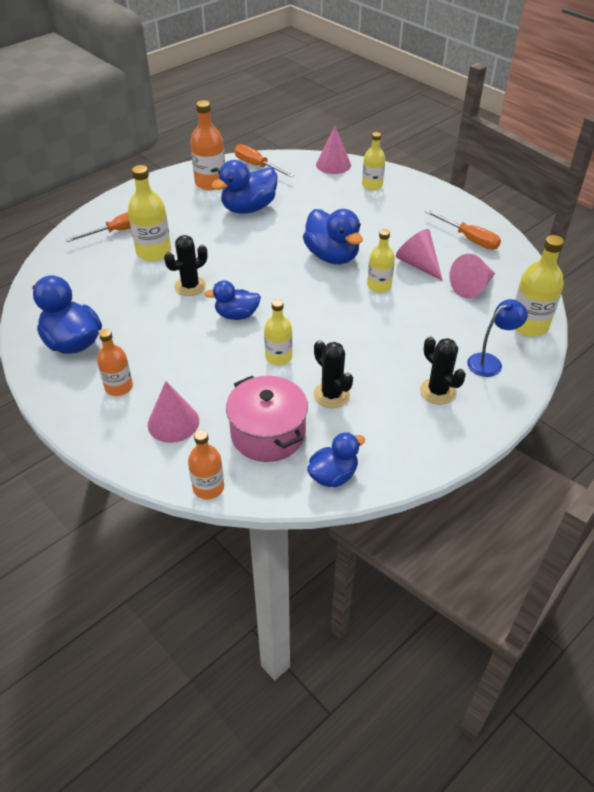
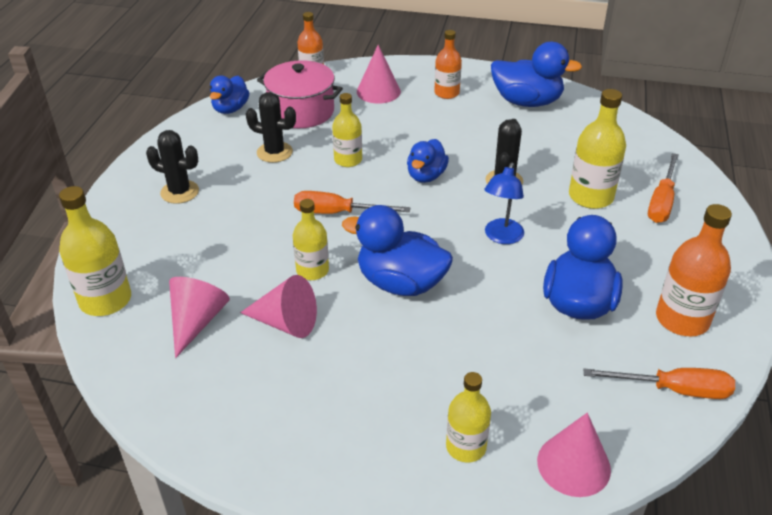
camera: 145 degrees right, 5 degrees down
(236, 315) = (426, 176): blue duck -> blue duck turned 150 degrees clockwise
(469, 239) = (239, 404): orange screwdriver -> orange screwdriver (337, 213)
(490, 362) = (138, 239): blue lamp -> blue lamp (501, 237)

